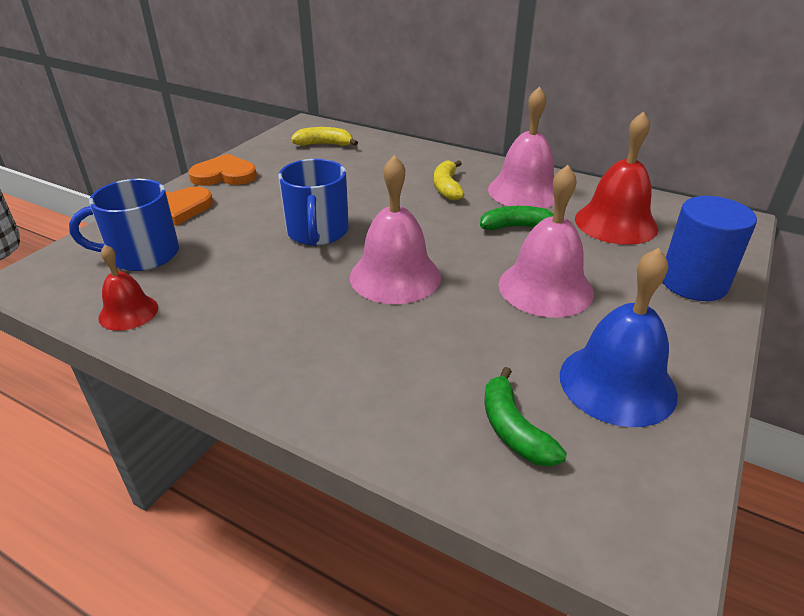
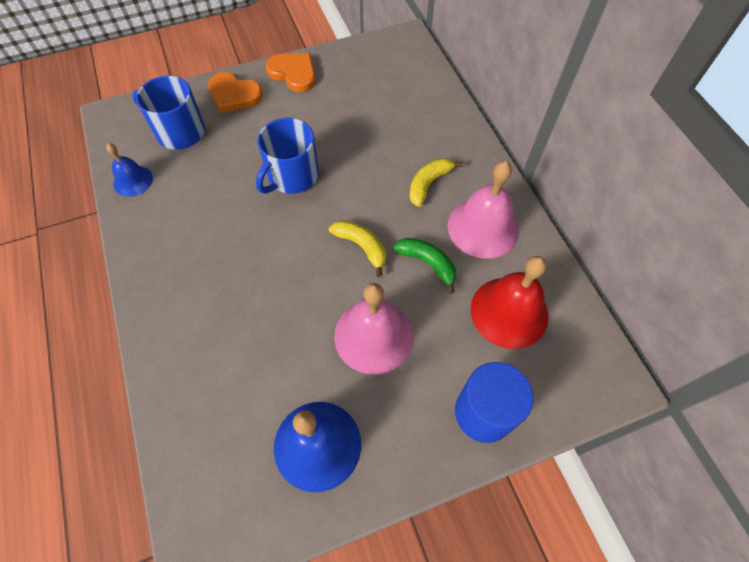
camera: 40 degrees right, 25 degrees up
(128, 312) = (133, 181): red bell -> blue bell
(324, 144) = (394, 74): yellow banana -> yellow banana (361, 247)
(395, 276) = (294, 253): pink bell -> none
(513, 429) = (224, 424): green banana -> none

